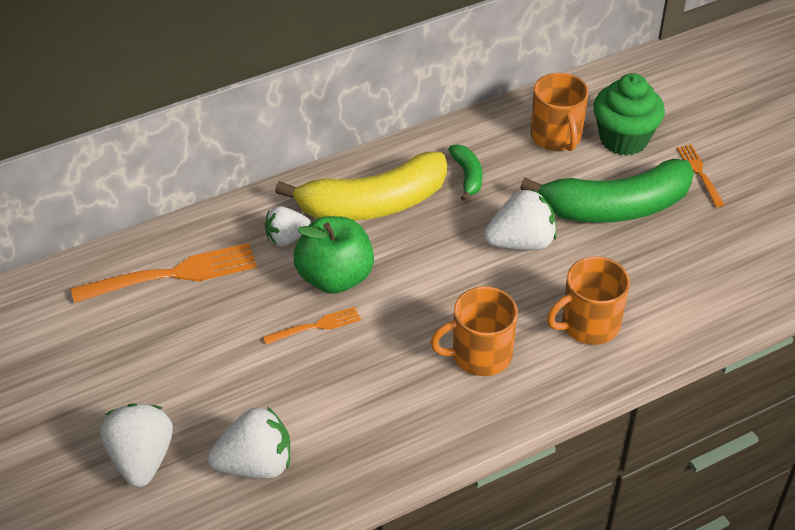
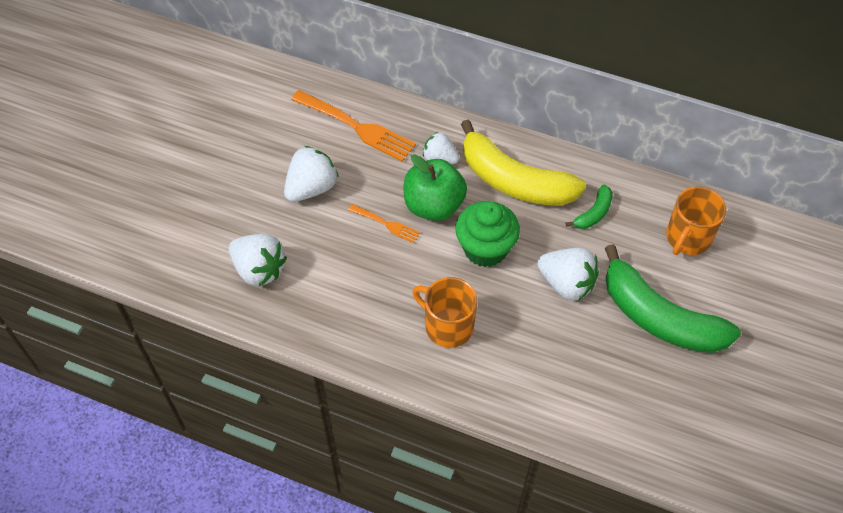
camera: 50 degrees right, 10 degrees up
(141, 459) = (216, 214): white strawberry -> white strawberry (311, 188)
(588, 324) = (534, 371): orange mug -> none
(623, 139) = (731, 279): green cupcake -> green cupcake (485, 249)
(700, 173) = (751, 349): orange fork -> none

